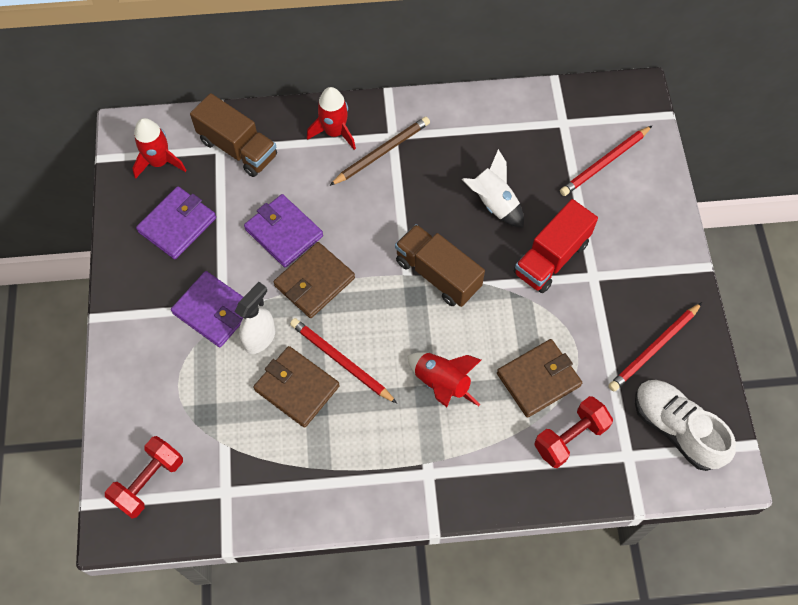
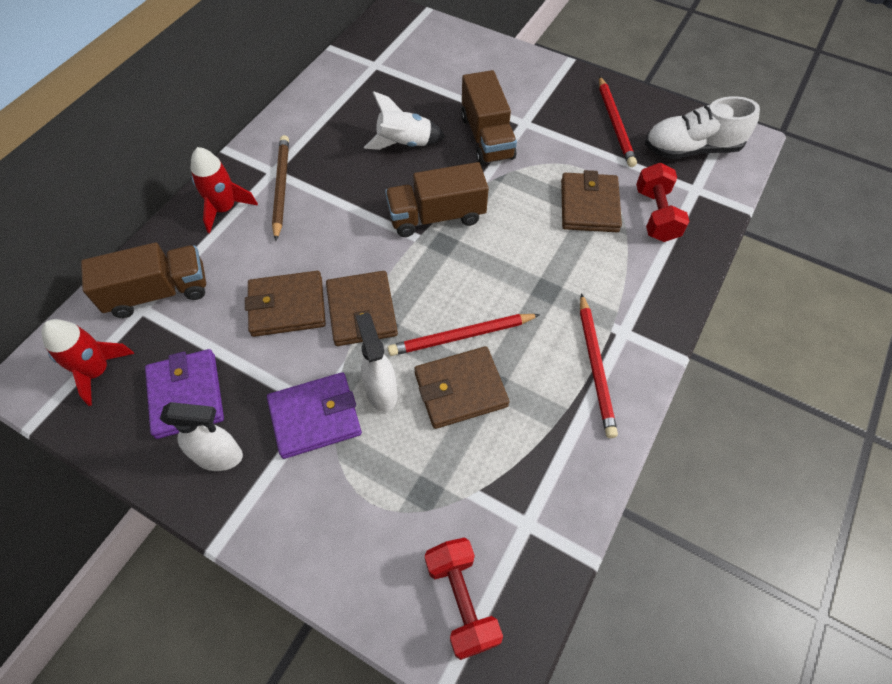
camera: 55 degrees left, 5 degrees down
(150, 276) = (220, 456): none -> white spray bottle
(284, 233) = (287, 306): purple wallet -> brown wallet
(441, 383) = (543, 273): red rocket -> none
(551, 258) = (487, 137): red truck -> brown truck
(605, 163) = (433, 62): red pencil -> red pencil (596, 366)

